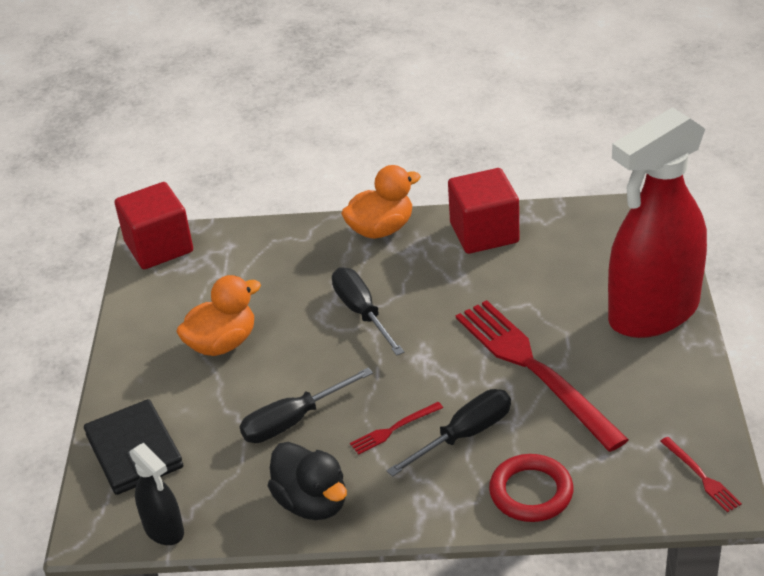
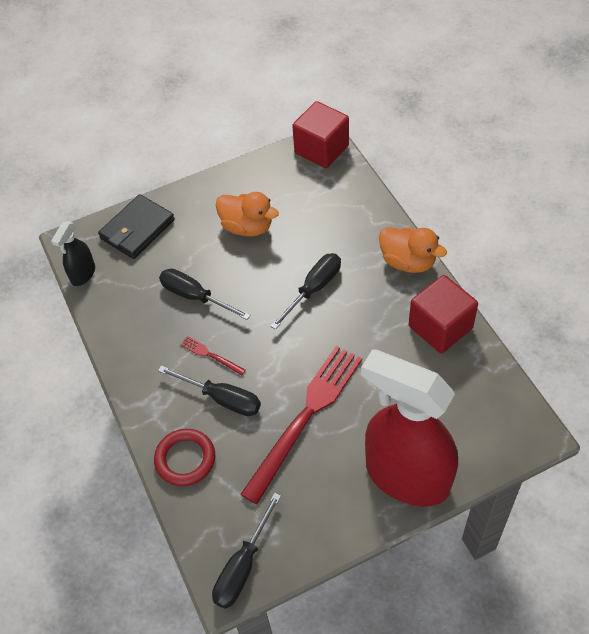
camera: 65 degrees right, 15 degrees up
(312, 502) = (130, 338): black duck -> none
(701, 476) = (243, 566): red fork -> black screwdriver

